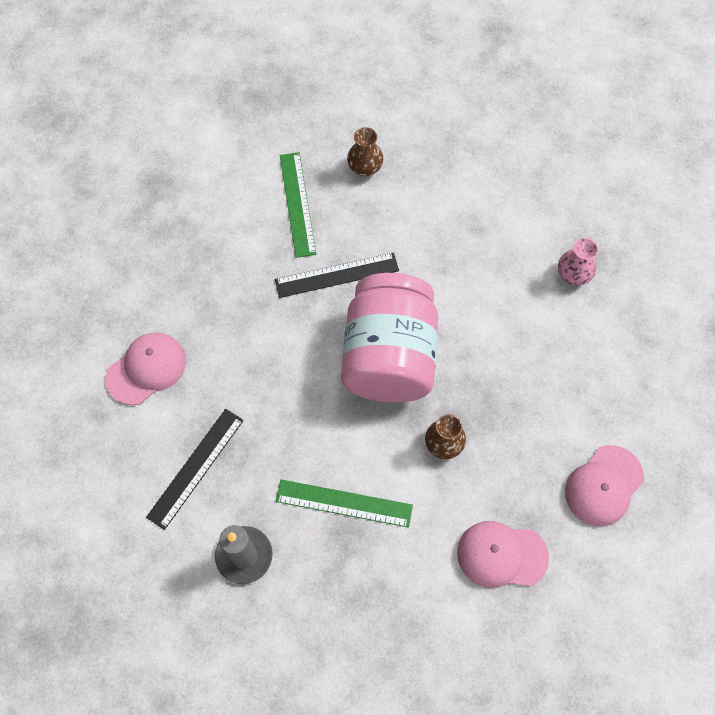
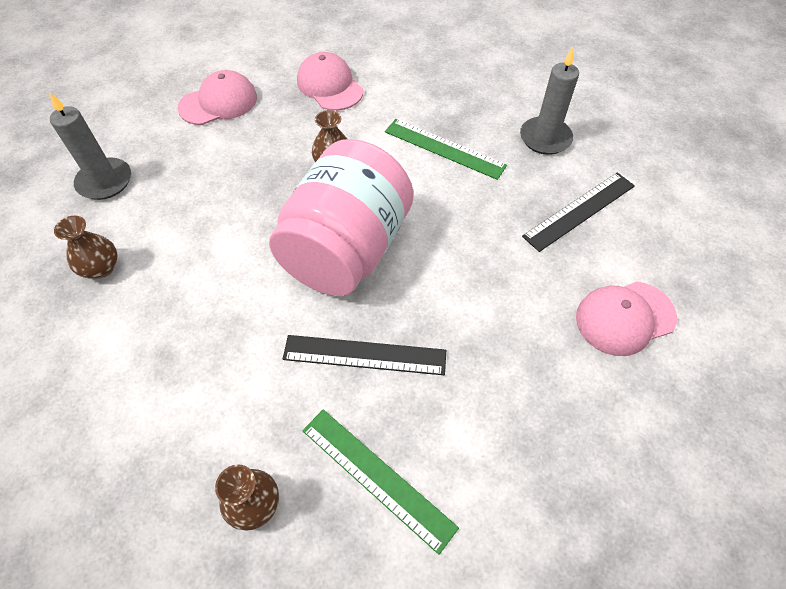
camera: 160 degrees left, 10 degrees down
(297, 204) = (377, 477): green ruler -> green ruler turned 60 degrees counterclockwise
(501, 555) = (330, 86): pink cap -> pink cap turned 150 degrees counterclockwise
(573, 274) = (101, 268): pink vase -> brown vase
(637, 352) = (105, 181): none -> grey candle

